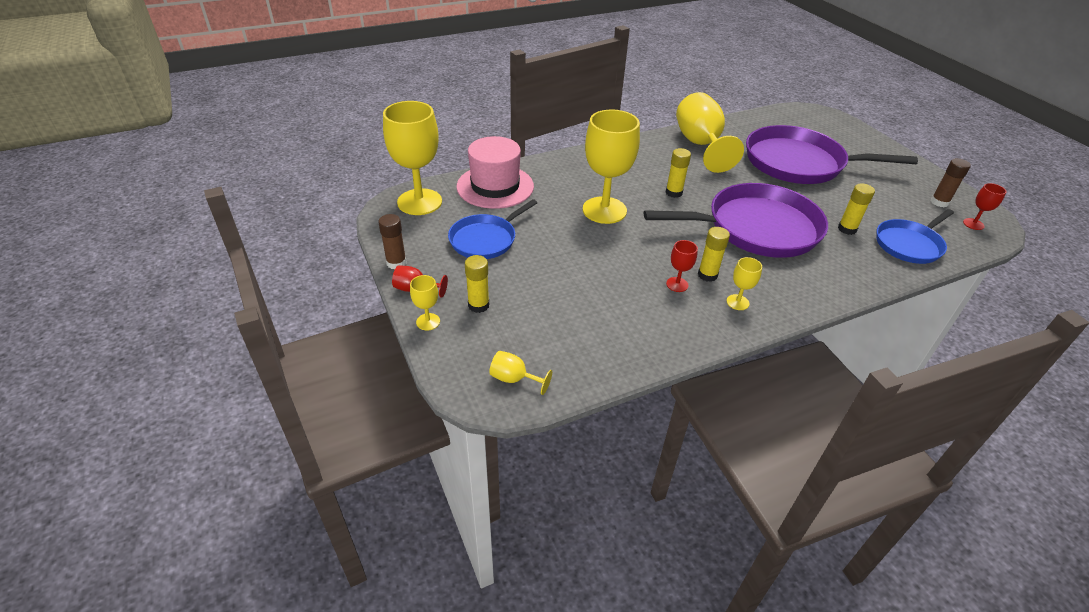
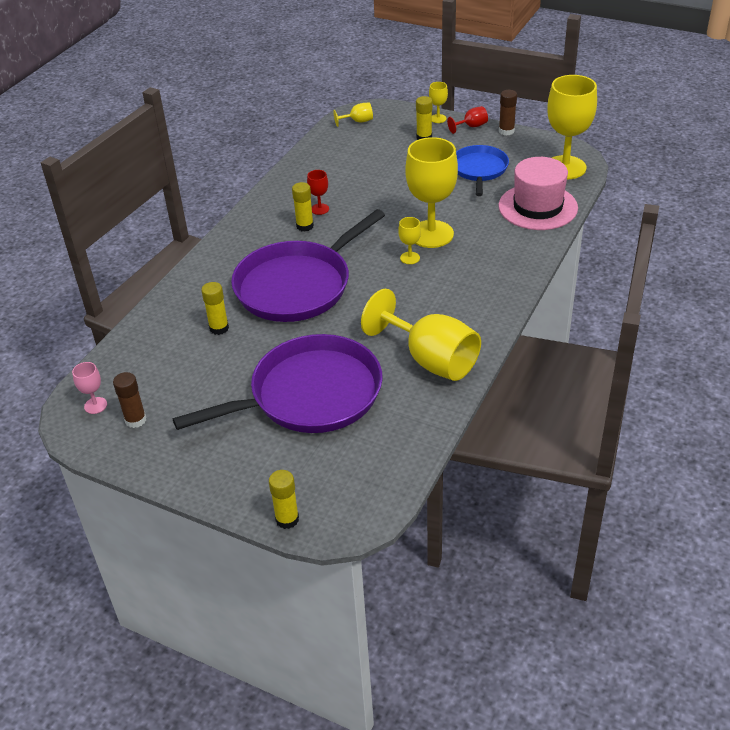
camera: 145 degrees right, 0 degrees up
(674, 193) = (396, 282): yellow glue stick -> yellow glue stick (287, 519)
(737, 302) = (269, 219): yellow goblet -> yellow goblet (410, 258)
(909, 244) = (156, 342): blue pan -> none
(973, 224) = (95, 405): red goblet -> pink goblet

